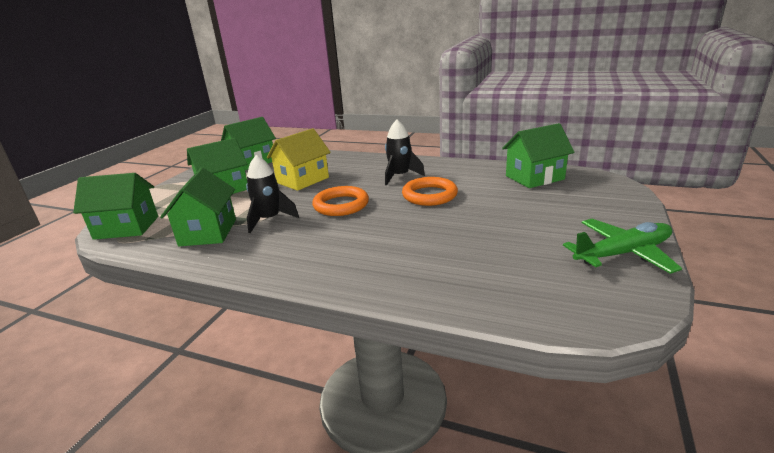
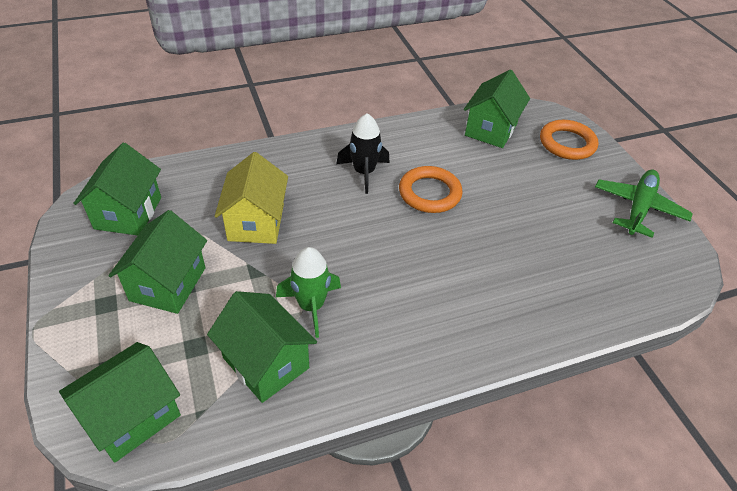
camera: 45 degrees left, 20 degrees up
(269, 219) = (311, 306): black rocket -> green rocket
(341, 205) = (360, 246): orange ring -> orange ring (567, 143)

